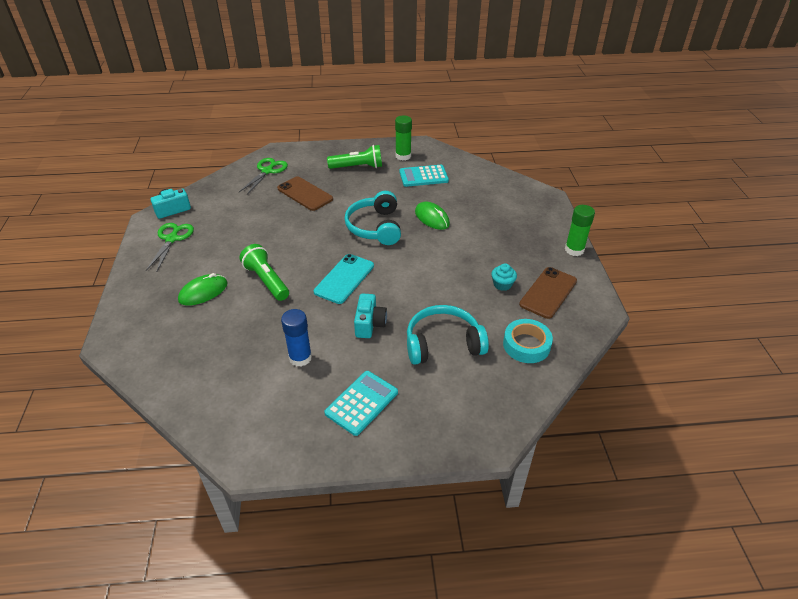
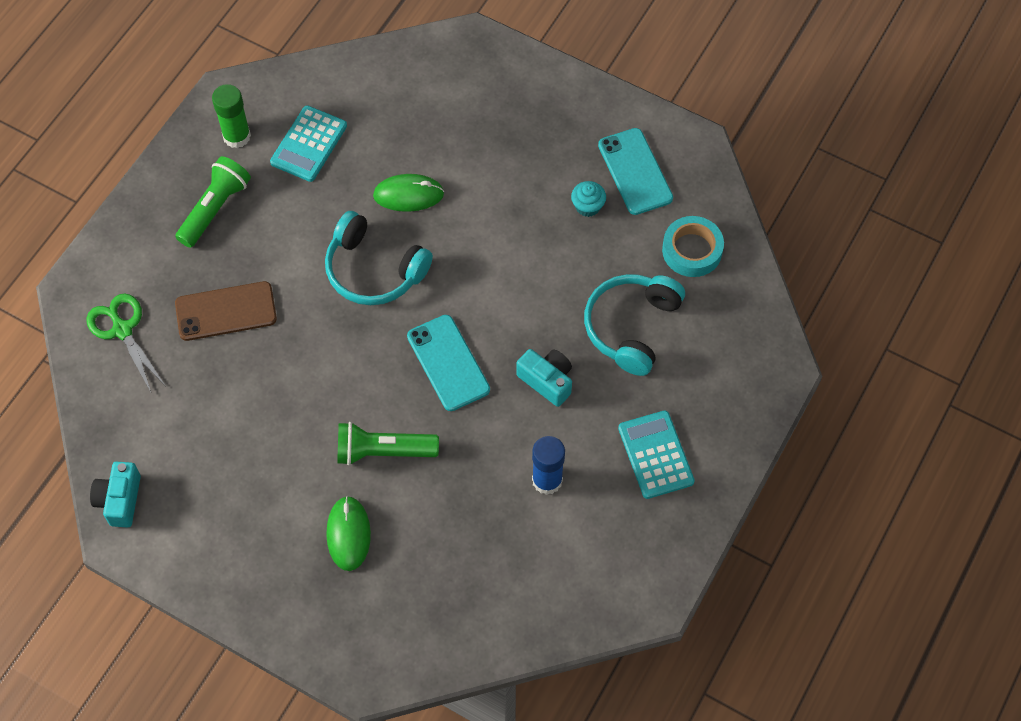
camera: 55 degrees left, 20 degrees up
(172, 239) = (197, 528): green scissors -> none
(548, 293) = (635, 171): brown phone -> turquoise phone
(574, 250) = (589, 91): green glue stick -> none

